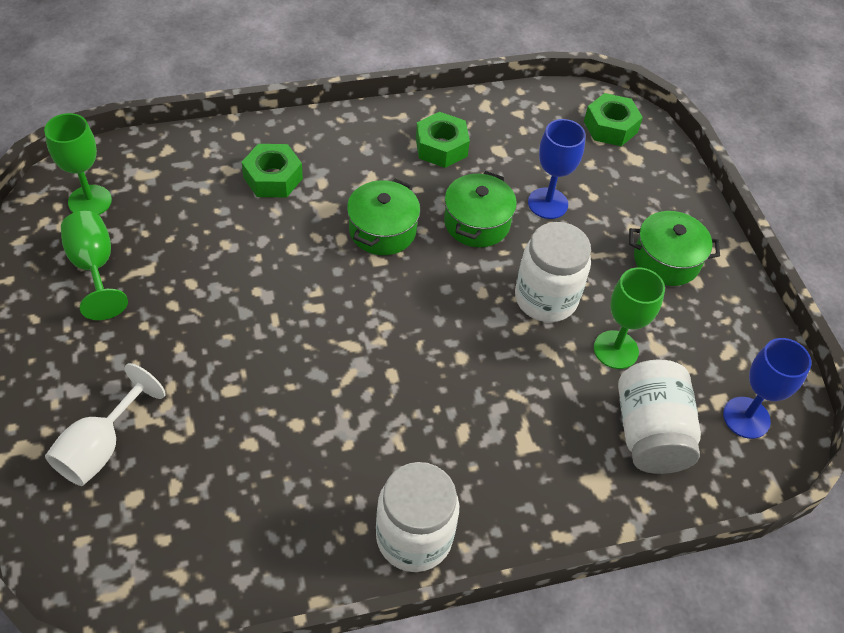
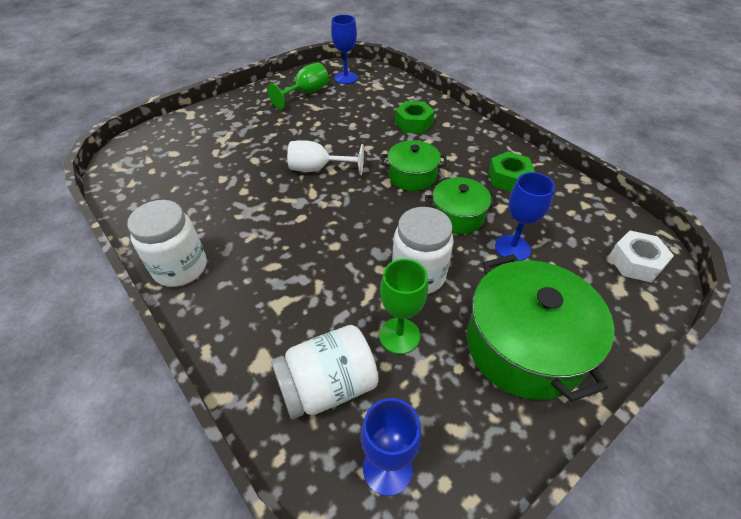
camera: 70 degrees right, 5 degrees down
(90, 201) = (346, 78): green goblet -> blue goblet
(101, 447) = (199, 133): white goblet -> white goblet (318, 169)
(610, 127) = (635, 262): green nut -> white nut
(666, 260) = (524, 346): green pot -> green pot, size x1.75

